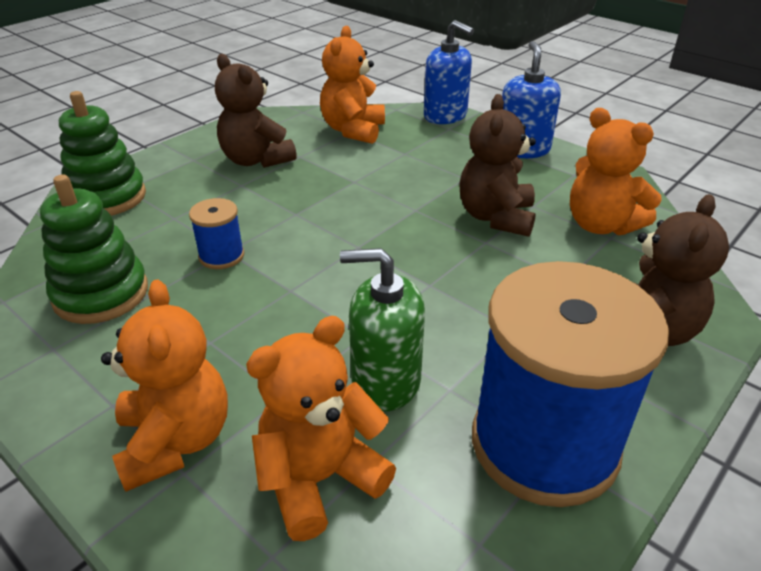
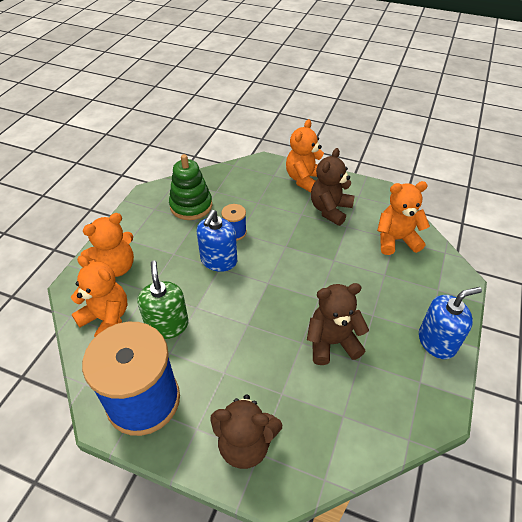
camera: 70 degrees right, 10 degrees up
(107, 197) = (262, 172): green stacking toy -> none
(445, 116) = (456, 282): blue soap dispenser -> blue soap dispenser (218, 260)
(601, 225) = (355, 408): orange teddy bear -> orange teddy bear (304, 179)

